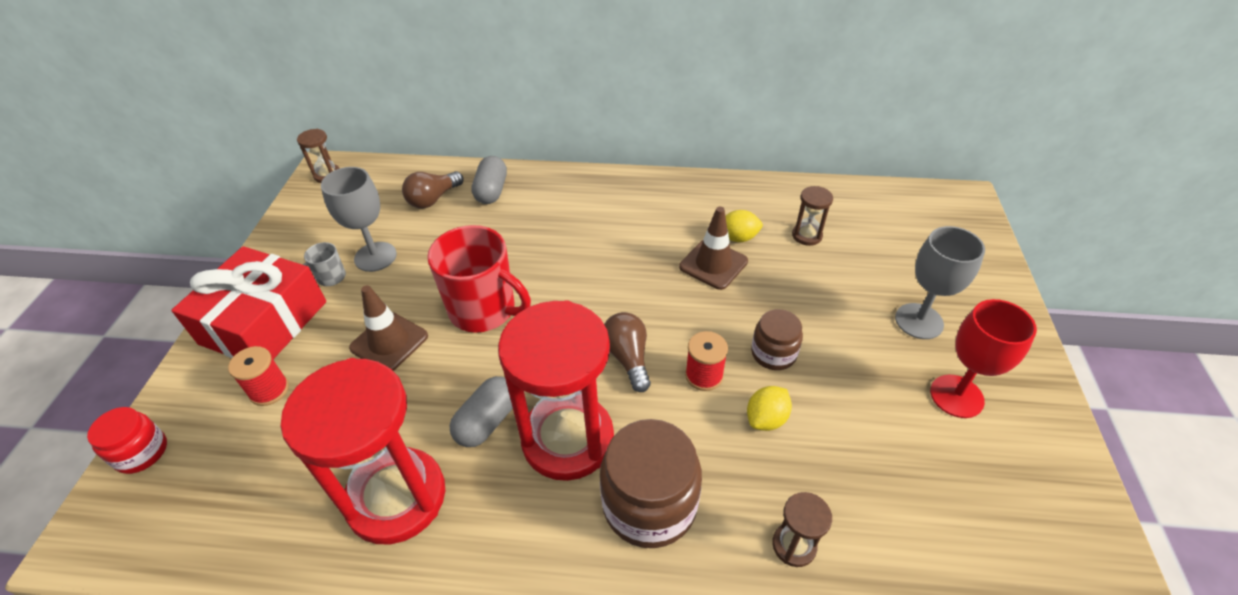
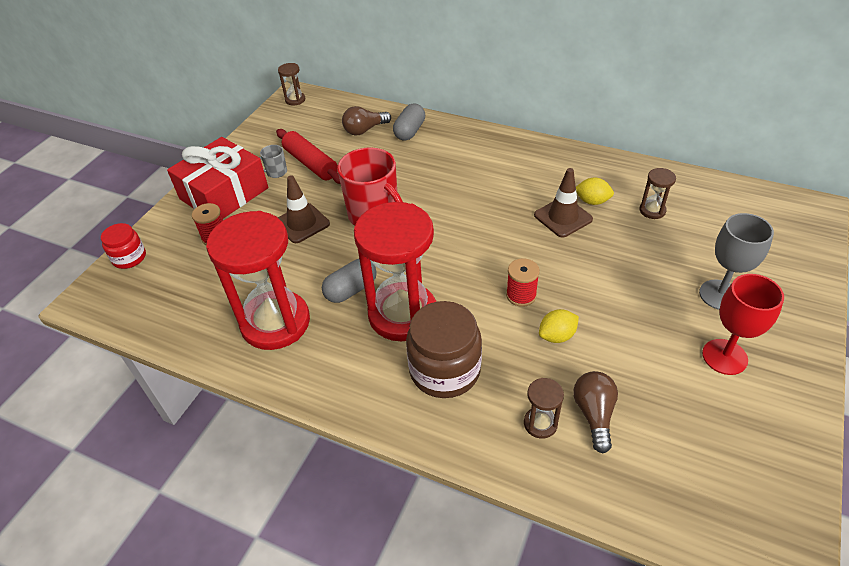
camera: 20 degrees right, 0 degrees up
(375, 257) = (310, 163): grey goblet -> red rolling pin
(628, 358) = (468, 270): brown light bulb -> brown light bulb (594, 414)
(773, 353) = (583, 292): brown jar -> none

